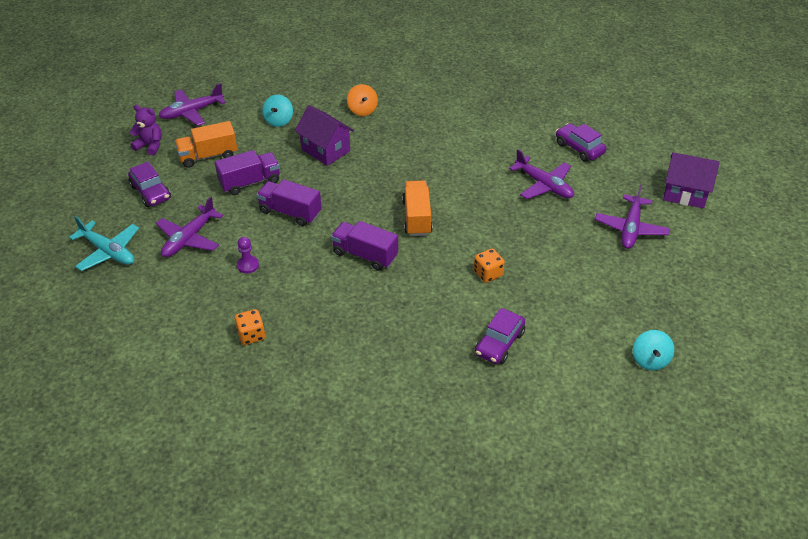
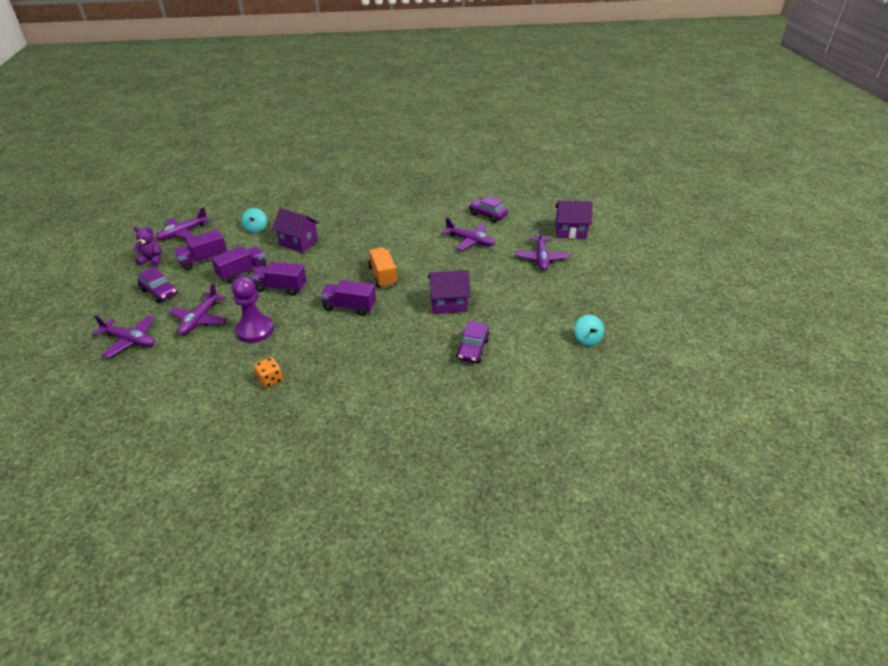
camera: 15 degrees left, 5 degrees down
(108, 251) = (130, 340): turquoise plane -> purple plane
(208, 156) = (203, 260): orange truck -> purple truck
(248, 265) = (255, 330): purple pawn -> purple pawn, size x2.04
(362, 110) = (320, 213): orange spinning top -> none
(488, 274) = (448, 304): orange dice -> purple house

